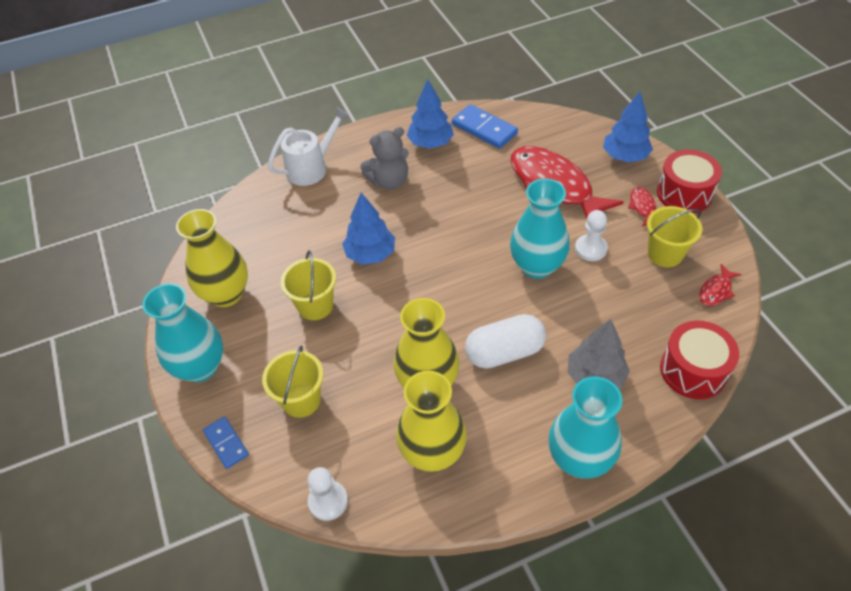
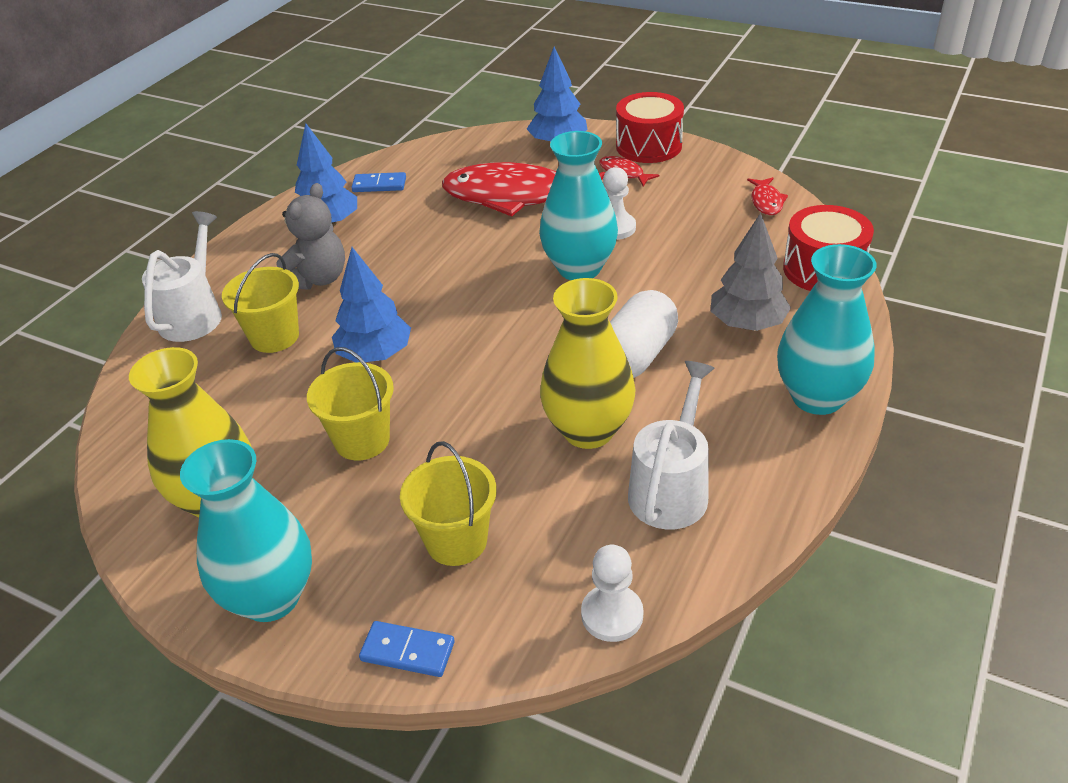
camera: 40 degrees left, 10 degrees down
(432, 453) = (671, 488): yellow vase -> white watering can
(484, 129) = (379, 185): blue domino -> blue domino, size x0.61
(665, 254) = (688, 198): yellow bucket -> yellow bucket (274, 337)

